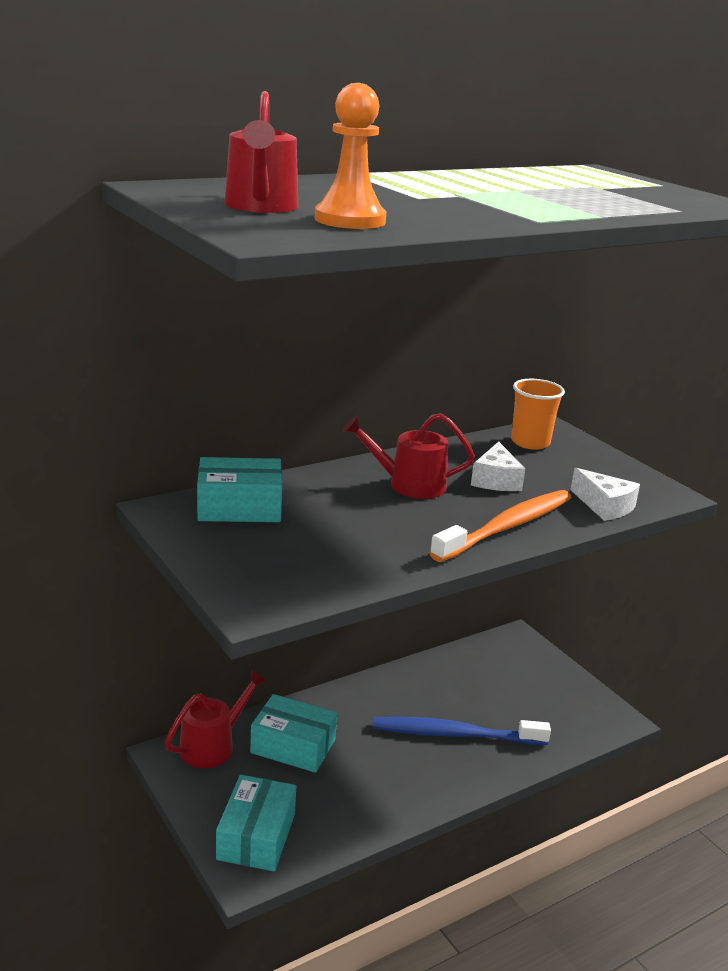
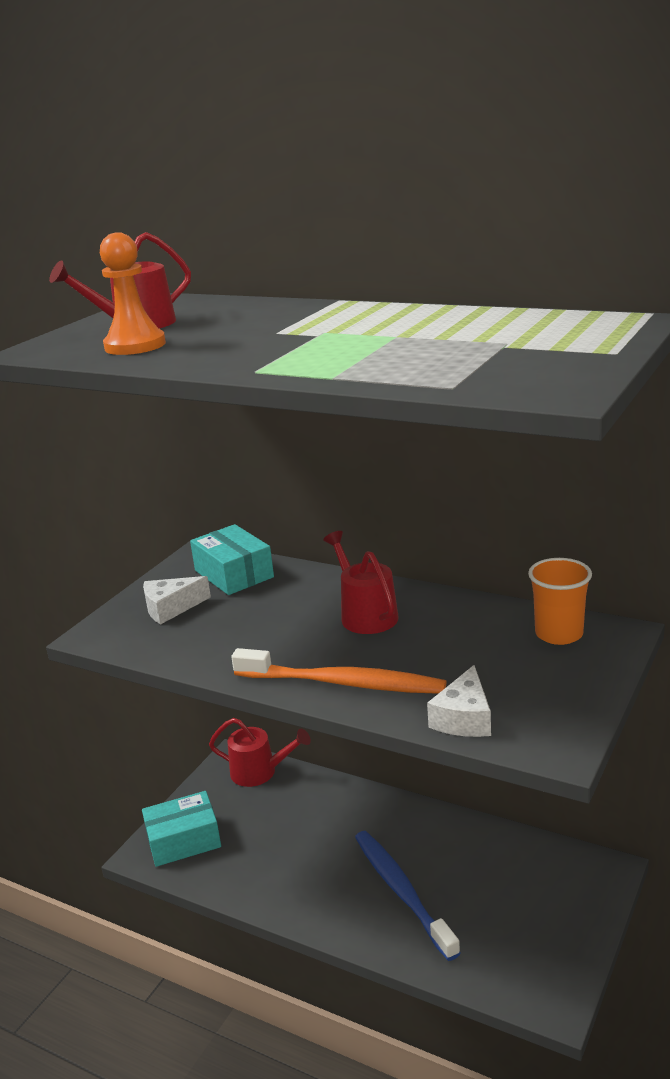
camera: 65 degrees right, 0 degrees up
(293, 746) = (295, 809): turquoise box -> none
(495, 480) = (437, 646): white cheese -> white cheese (171, 608)

